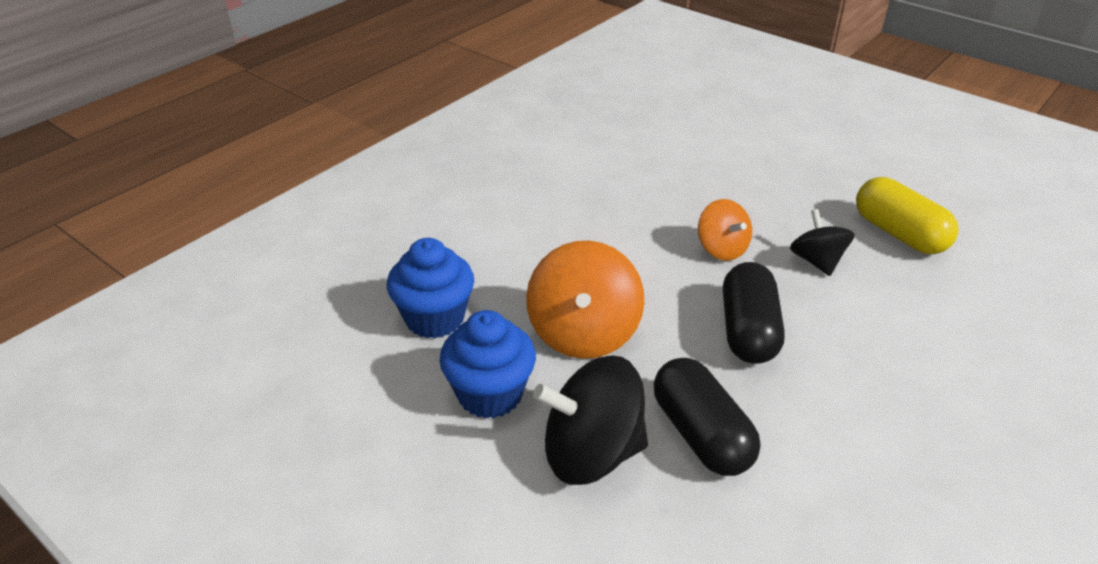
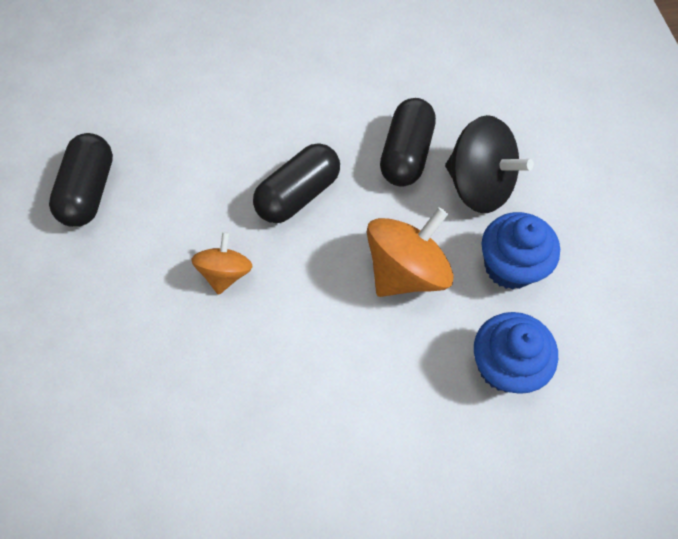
camera: 140 degrees left, 25 degrees up
(817, 261) = (179, 212): black spinning top -> none
(899, 234) = (90, 191): yellow capsule -> black capsule

